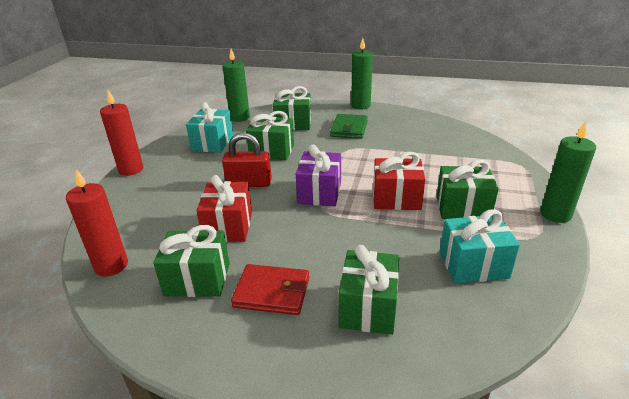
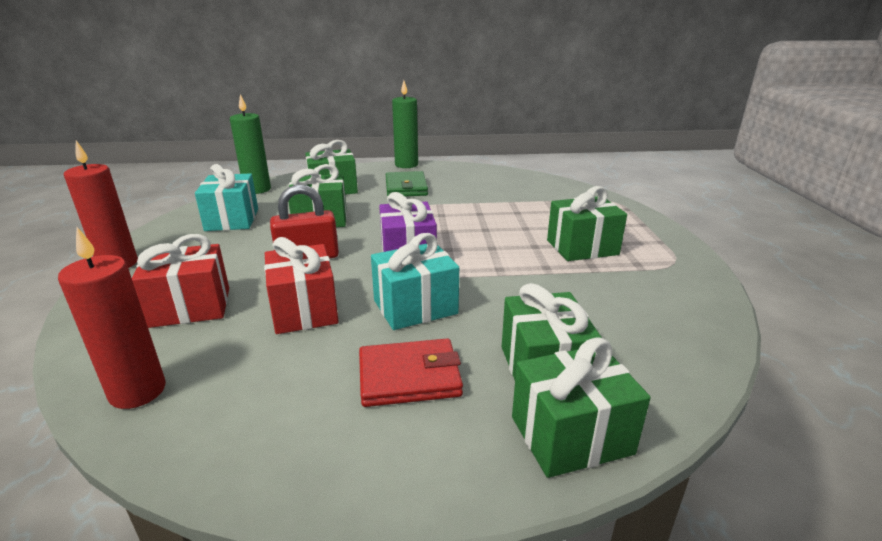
camera: 20 degrees left, 5 degrees down
(197, 279) = (291, 382): green gift -> green gift (571, 435)
(396, 198) = (504, 248): red gift -> red gift (190, 307)
(473, 265) = (631, 301): turquoise gift -> turquoise gift (415, 307)
(555, 214) = (678, 240): green candle -> none

